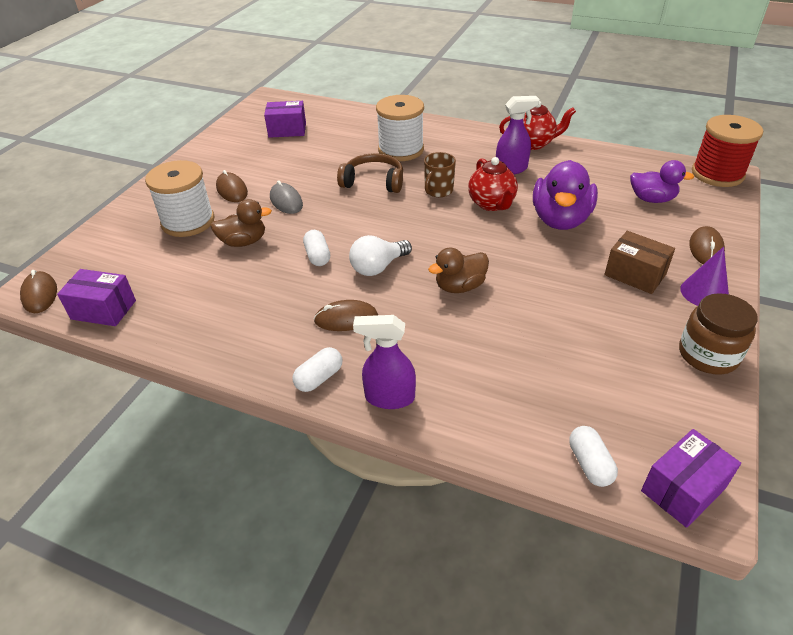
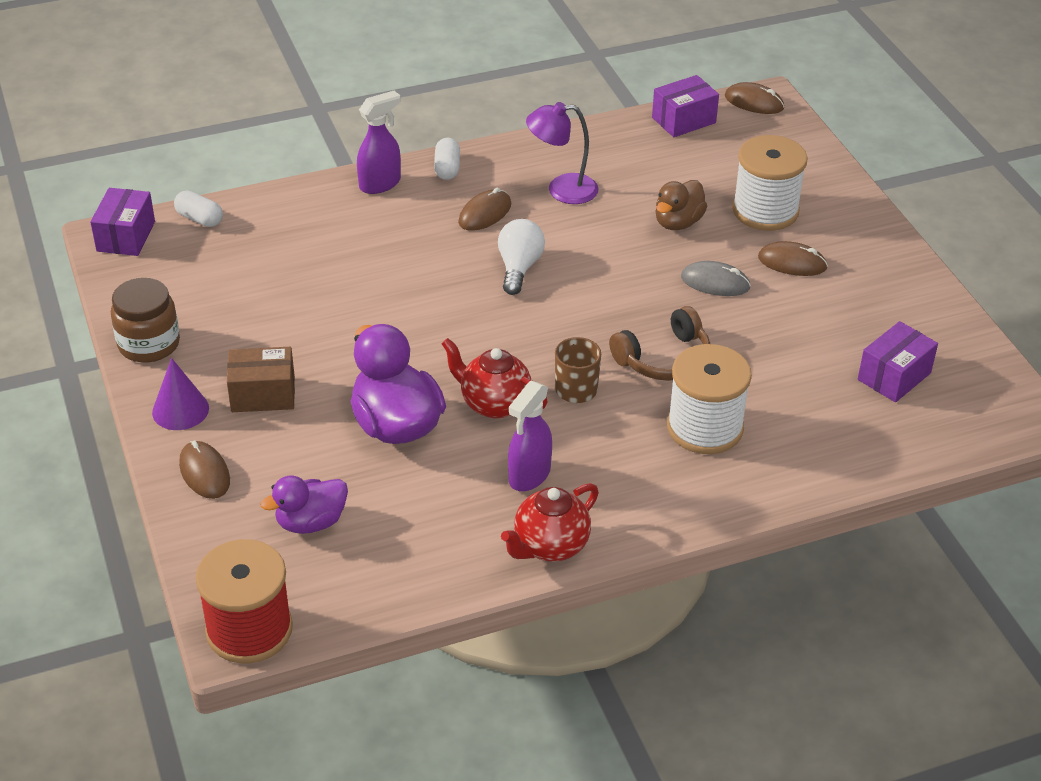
camera: 135 degrees right, 0 degrees up
(269, 306) = (562, 189): none -> purple lamp
(317, 256) = (589, 247): white capsule -> none
(459, 286) = (422, 290): brown duck -> none

